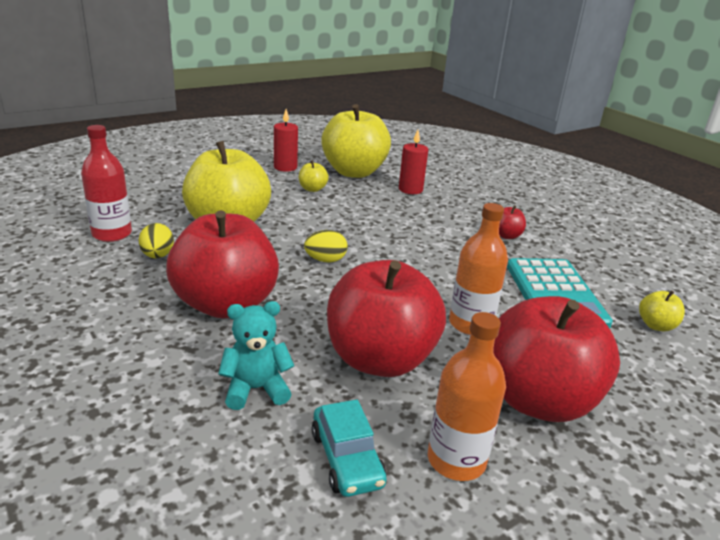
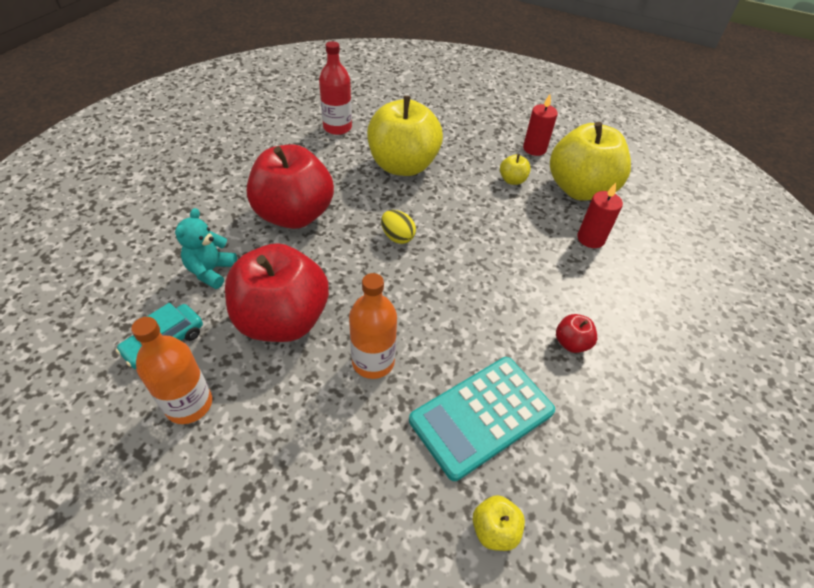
camera: 60 degrees right, 20 degrees up
(157, 256) = (328, 158): yellow egg -> none
(256, 389) = (211, 271): turquoise teddy bear -> turquoise teddy bear turned 120 degrees counterclockwise
(538, 400) = (290, 441): red apple -> none

